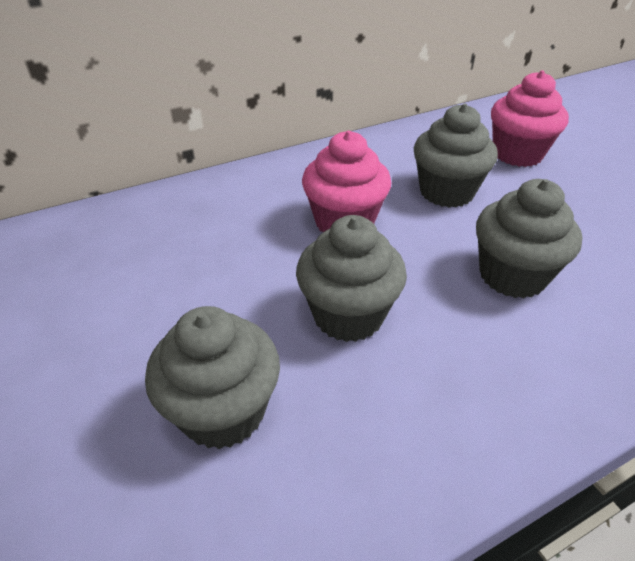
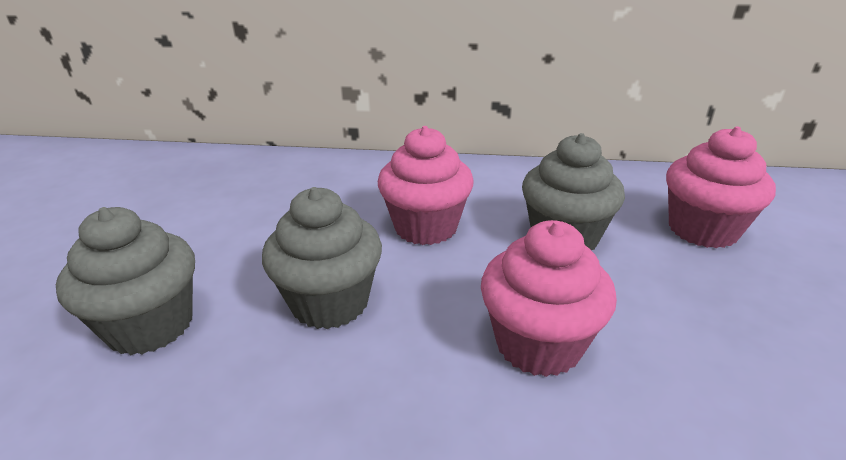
camera: 35 degrees right, 10 degrees down
(512, 275) = (538, 344): grey cupcake -> pink cupcake

